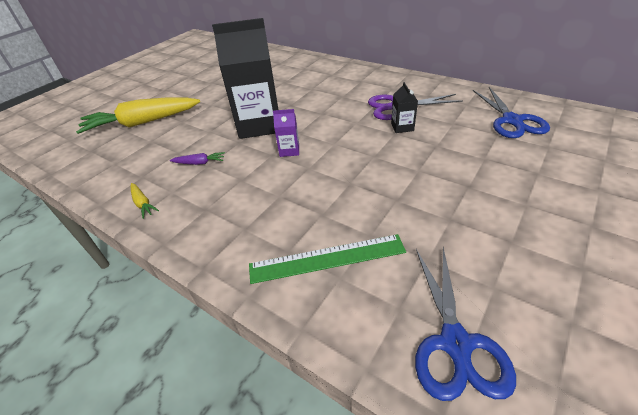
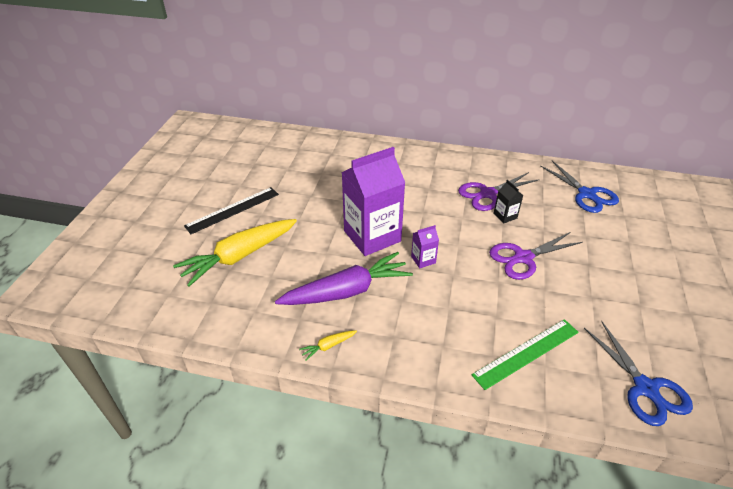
camera: 25 degrees left, 0 degrees up
(143, 203) = (328, 346): yellow carrot -> yellow carrot turned 120 degrees clockwise
(168, 91) = (232, 210): none -> black ruler
(199, 163) = (347, 291): purple carrot -> purple carrot, size x2.49
(259, 125) = (372, 236): black carton -> purple carton
(394, 166) = (523, 258): none -> purple scissors

